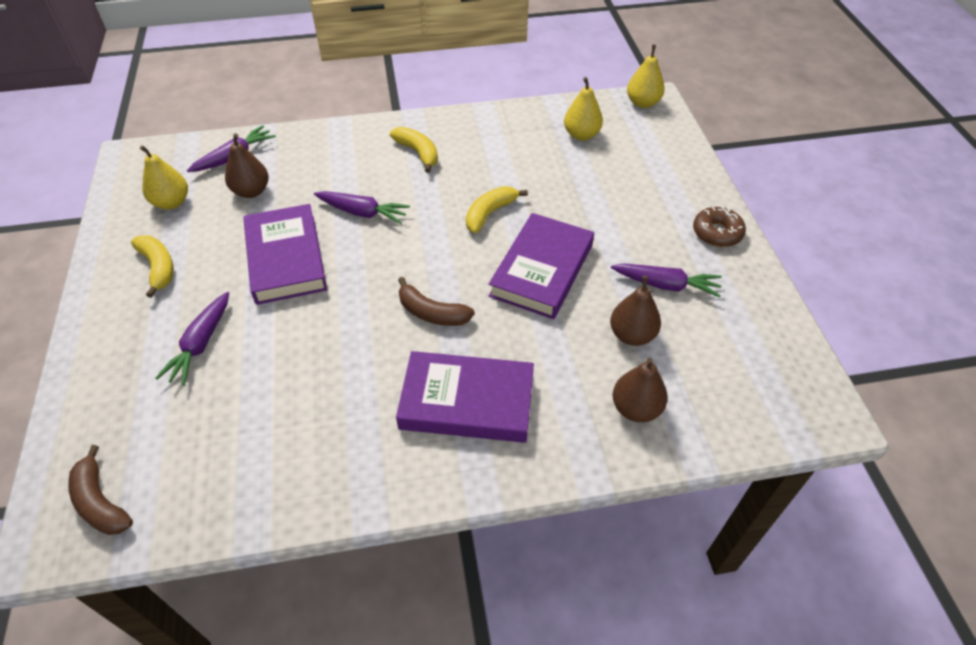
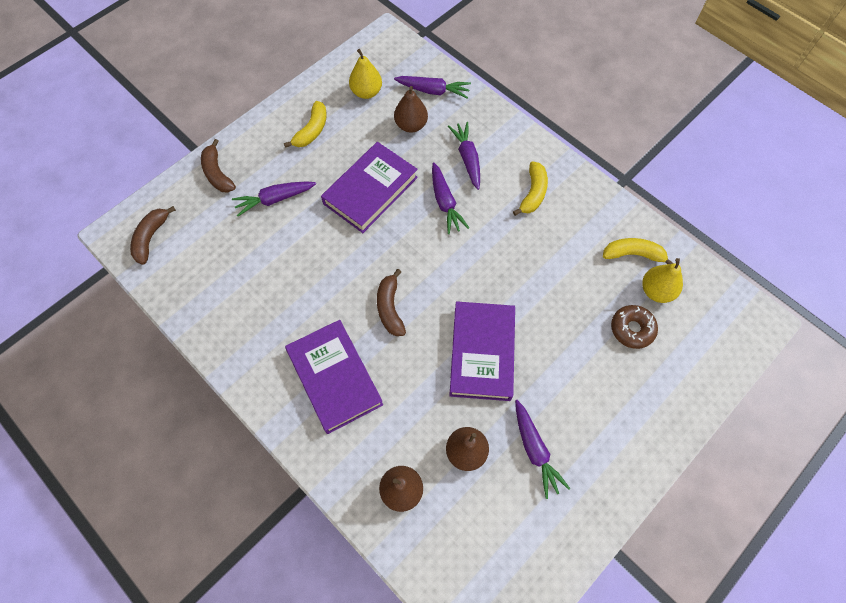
camera: 55 degrees right, 15 degrees up
(101, 382) = (217, 173): none -> brown banana
(334, 173) = (467, 158): none -> purple carrot
(490, 213) = (510, 282): yellow banana -> yellow banana (633, 254)
(541, 270) = (481, 353): purple book -> purple book turned 75 degrees counterclockwise
(642, 103) = (744, 314): yellow pear -> none
(717, 233) = (626, 461): brown donut -> brown donut (632, 329)

